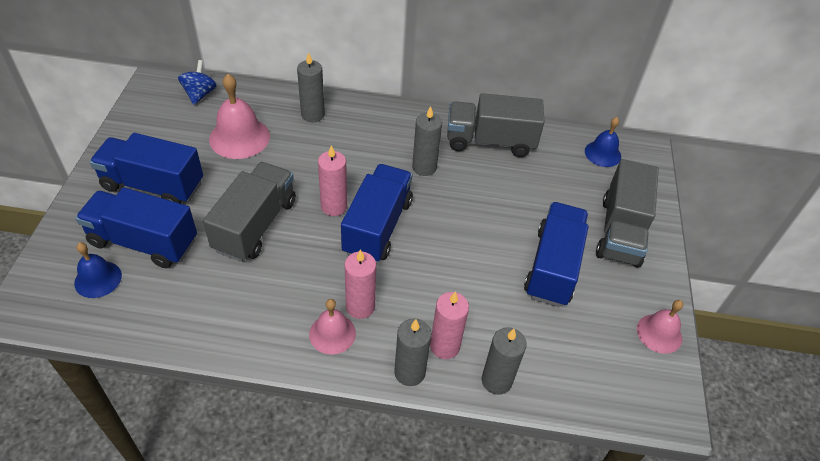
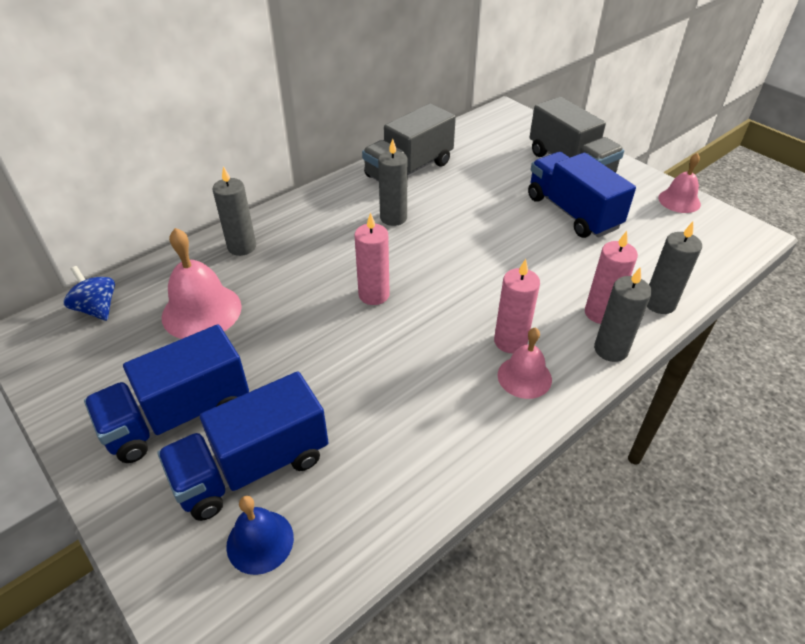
camera: 45 degrees left, 5 degrees down
(255, 225) = (334, 361): grey truck -> none
(377, 227) = (429, 281): blue truck -> none
(602, 153) = (487, 129): blue bell -> none

